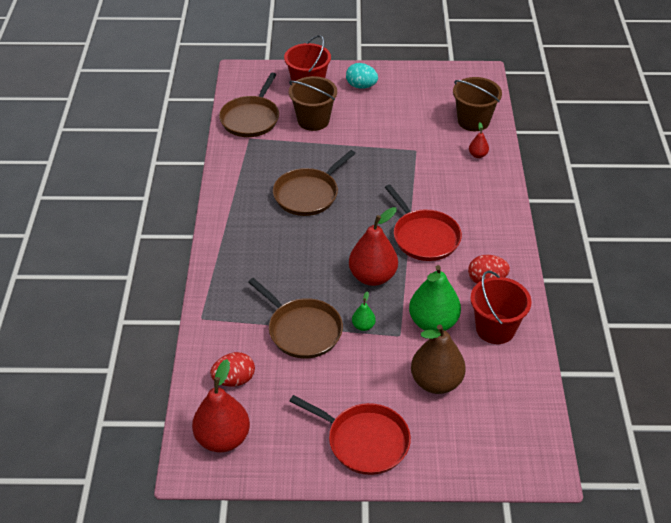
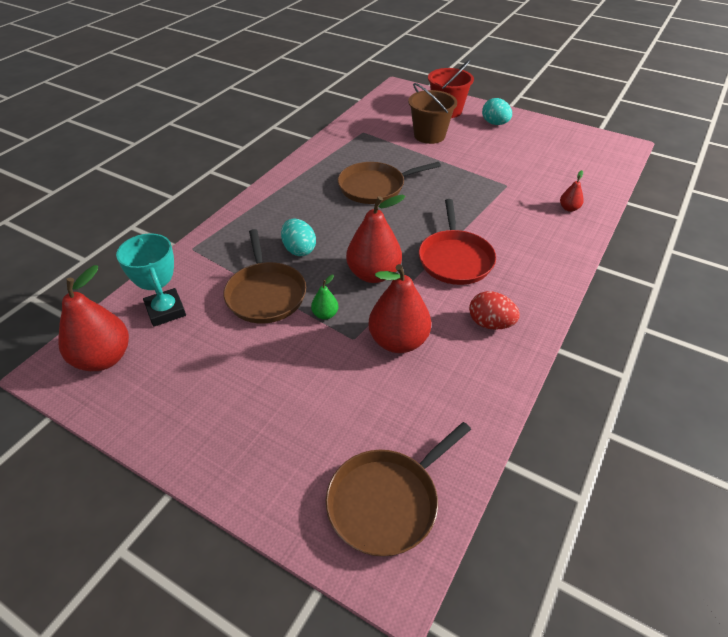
camera: 30 degrees right, 0 degrees up
(234, 380) = (165, 311): red egg -> turquoise trophy
(251, 118) = (377, 119): brown pan -> brown pan (387, 501)
(295, 280) = (299, 249): none -> turquoise egg
(364, 441) = (224, 428): red pan -> none
(433, 322) = (398, 341): green pear -> red pear
(436, 382) = (351, 403): brown pear -> none
(473, 121) = (586, 180): brown bucket -> none
(495, 328) = (462, 377): red bucket -> none

